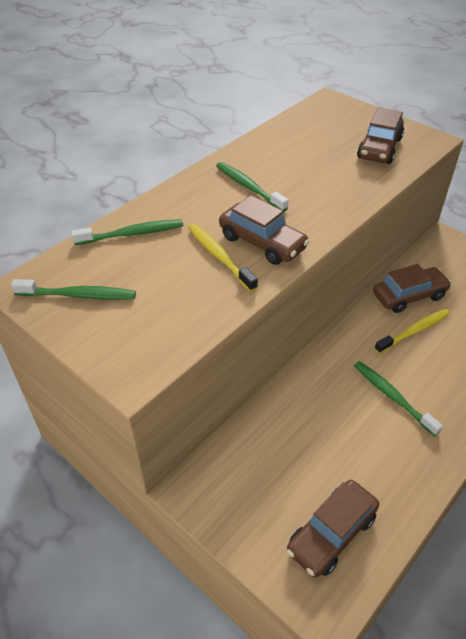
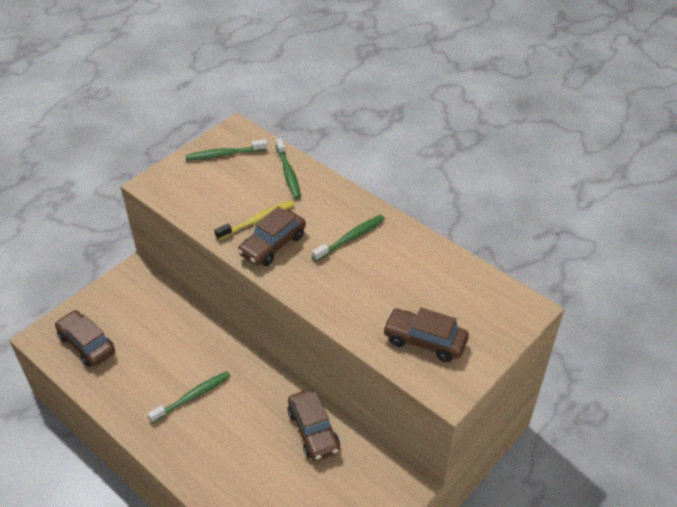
camera: 90 degrees right, 0 degrees up
(78, 295) = (224, 154): green toothbrush -> green toothbrush turned 75 degrees clockwise
(414, 331) = (265, 426): yellow toothbrush -> none

